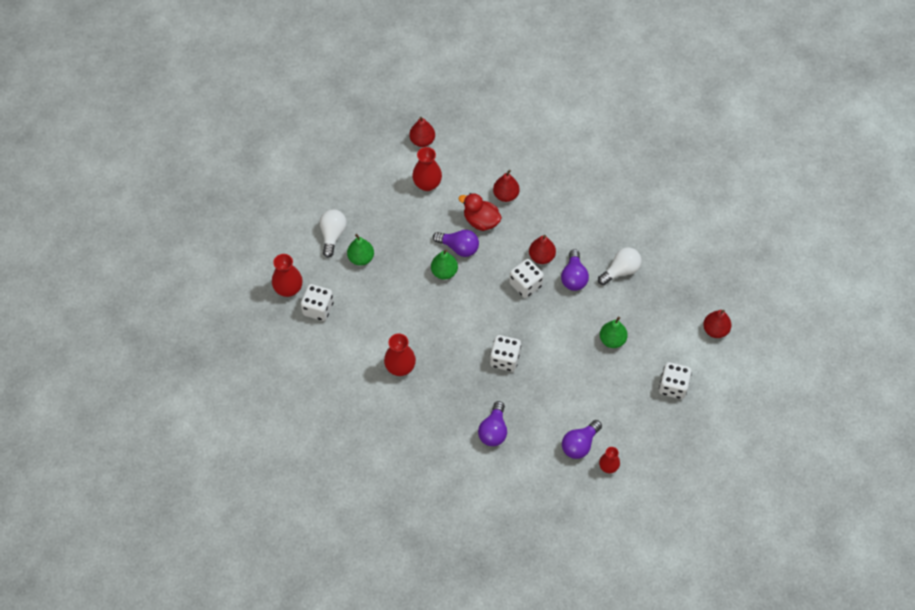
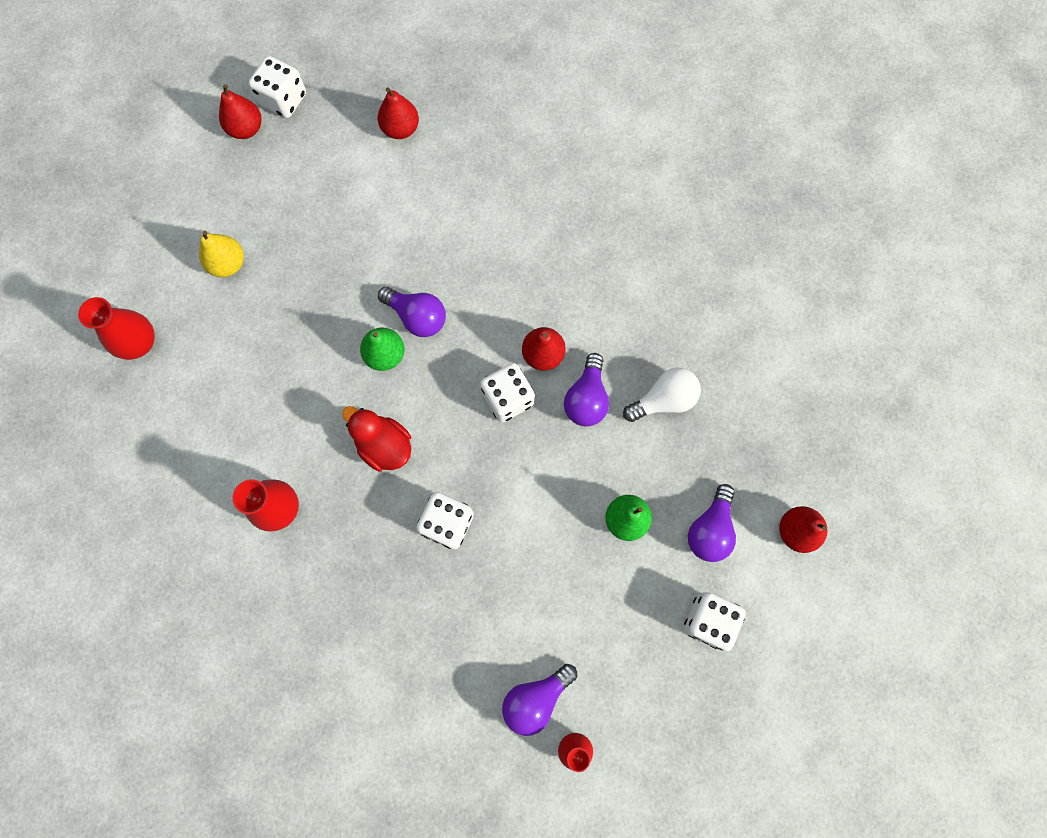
camera: 10 degrees right, 15 degrees up
(318, 308) = (176, 384): white dice -> white dice (283, 99)
(332, 235) = (228, 264): white light bulb -> yellow pear
(361, 258) = (262, 309): green pear -> none
(427, 184) = (392, 202): red vase -> none
(481, 221) = (461, 277): red duck -> red duck (384, 445)
(493, 431) = (402, 647): purple light bulb -> purple light bulb (710, 529)
(506, 195) = (509, 240): red pear -> red pear (246, 128)

